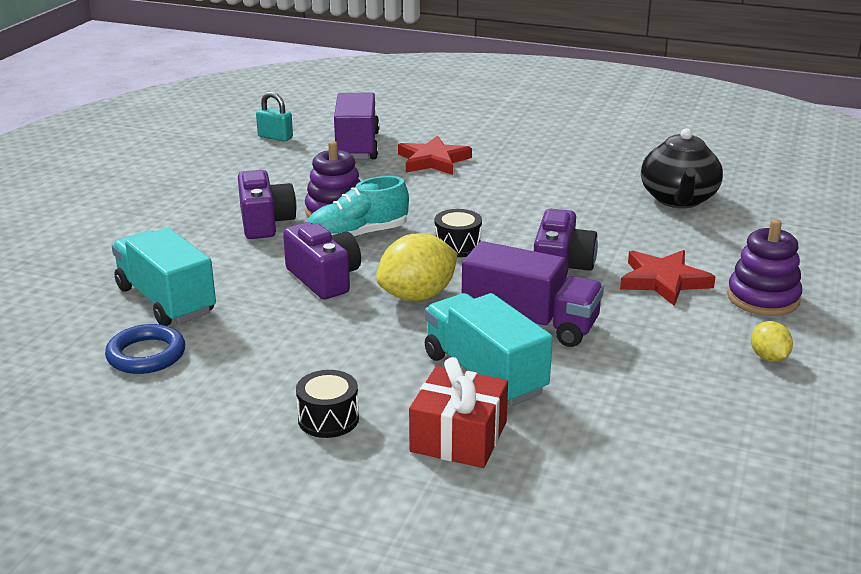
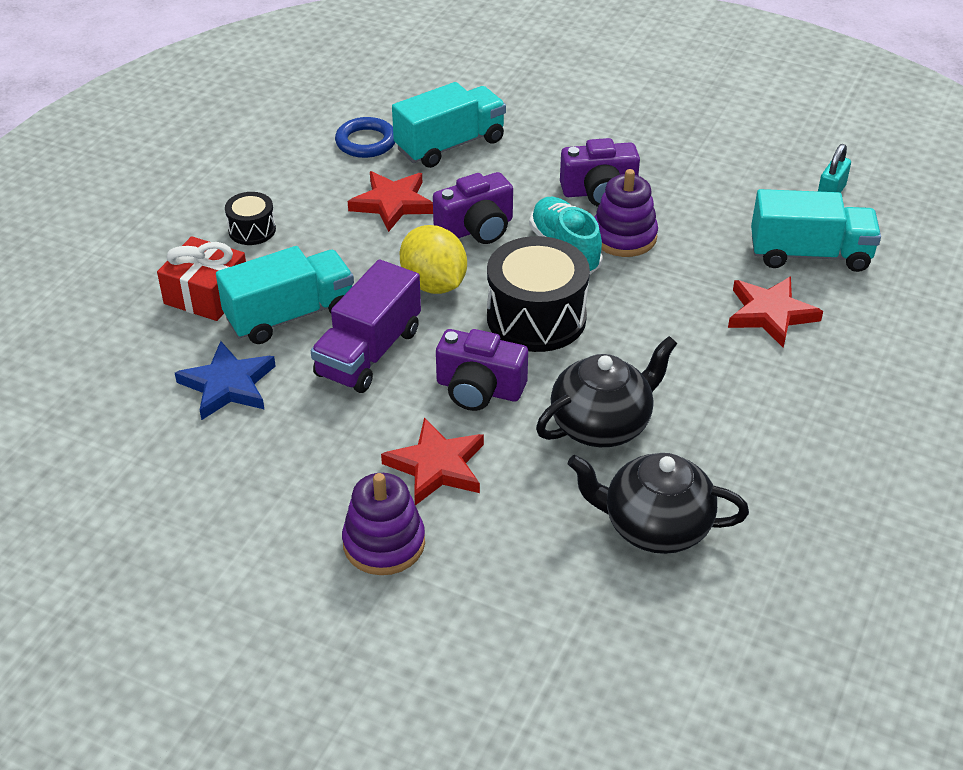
camera: 95 degrees right, 15 degrees up
(277, 328) = (392, 203): none -> red star
(356, 146) = (809, 254): purple truck -> turquoise truck
(457, 246) = (536, 318): black drum -> black drum, size x1.97
(582, 218) = (602, 424): none -> black teapot
(608, 401) = (228, 385): none -> blue star
(768, 357) = (265, 514): yellow lemon -> none

